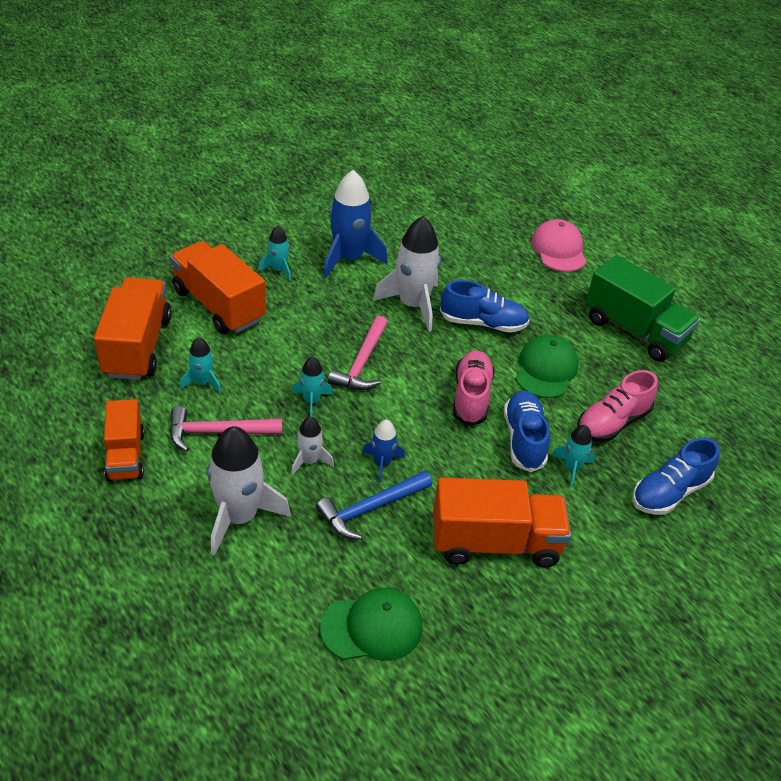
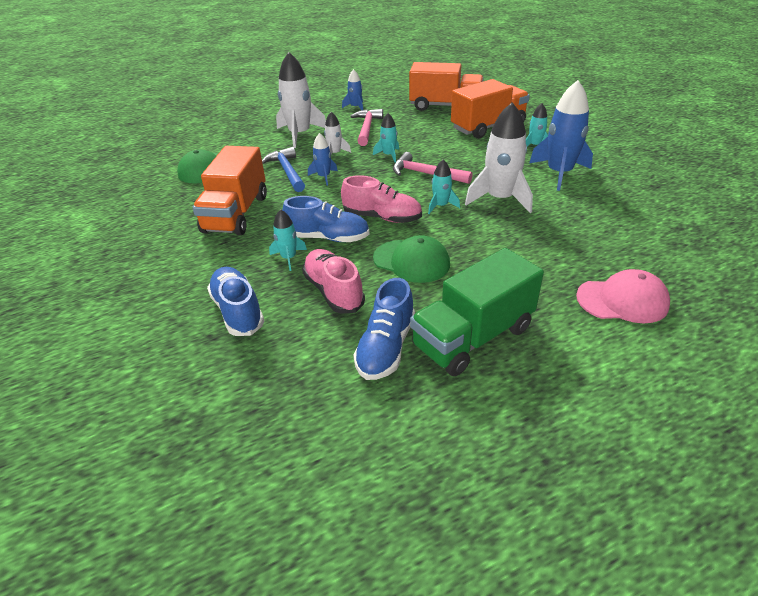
camera: 105 degrees right, 5 degrees down
(126, 455) = (355, 107): orange truck -> blue rocket
(203, 382) = (411, 123): turquoise rocket -> turquoise rocket (441, 206)
(483, 323) = (478, 232): blue shoe -> blue shoe (386, 347)

